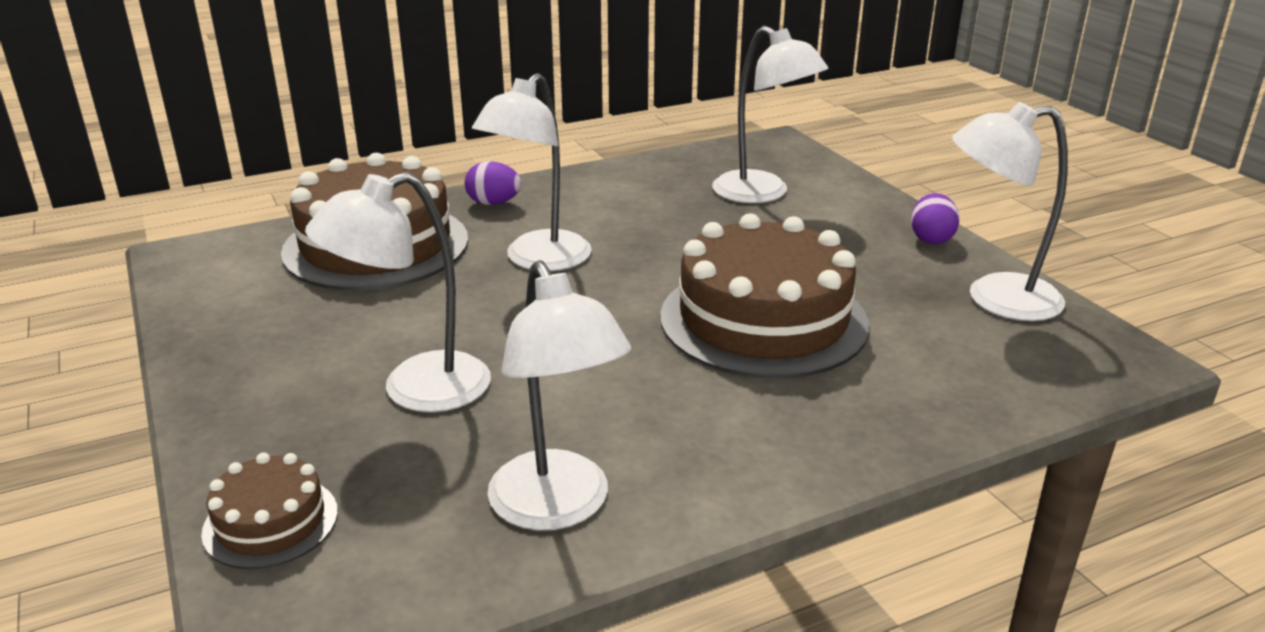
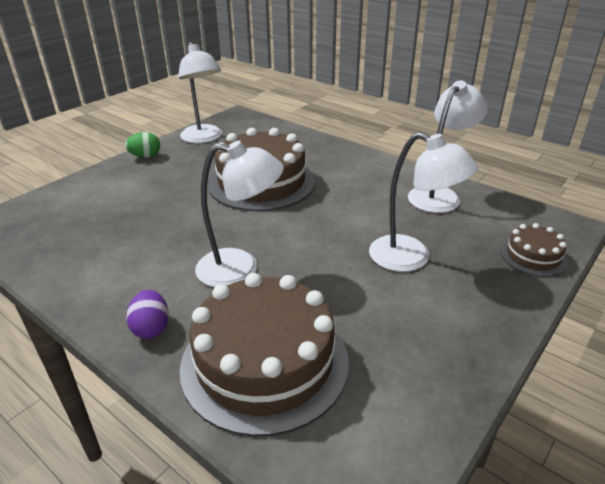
camera: 115 degrees left, 5 degrees up
(762, 193) = (95, 212): white lamp -> none
(931, 239) = (145, 156): purple egg -> green egg

